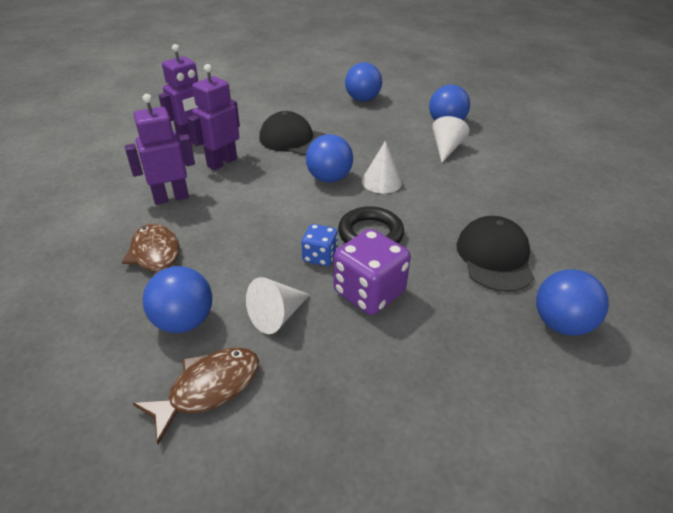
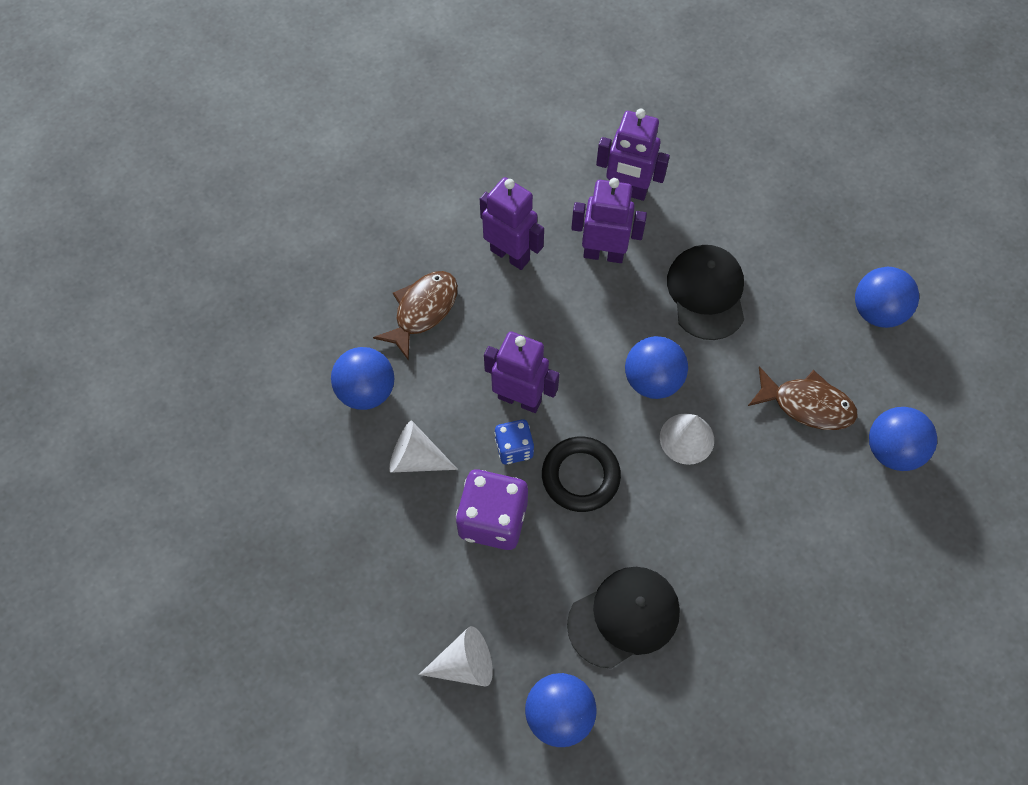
camera: 60 degrees right, 25 degrees up
(208, 389) = (316, 457): brown fish -> brown fish (807, 405)
(283, 238) = (520, 398): none -> purple robot
(446, 148) = (822, 477): white cone -> white cone (464, 664)

